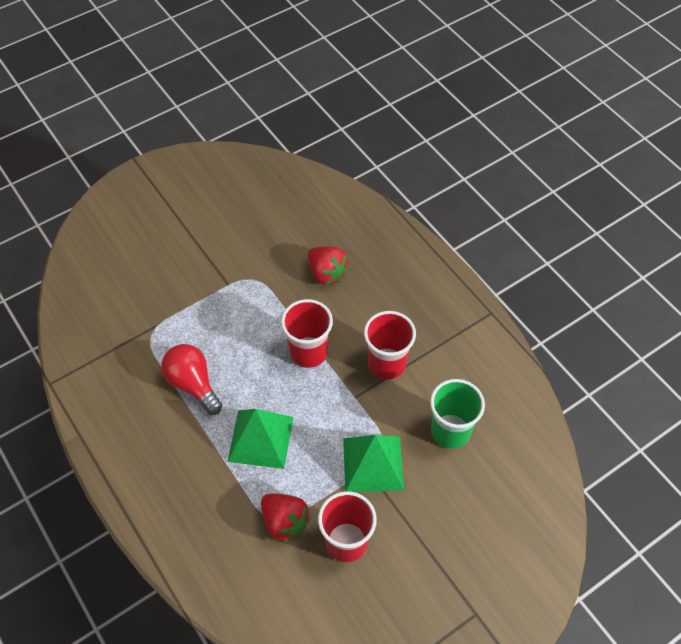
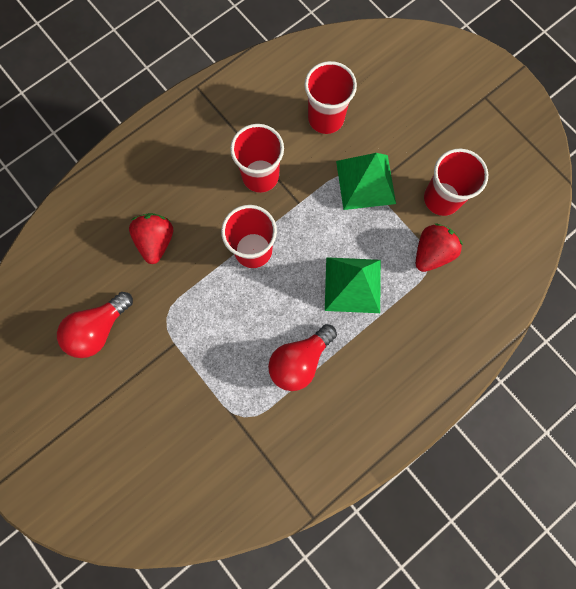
camera: 95 degrees left, 20 degrees up
(250, 229) = (99, 329): none -> red light bulb
(327, 273) = (156, 241): red strawberry -> red strawberry turned 45 degrees counterclockwise
(450, 431) = (326, 118): green cup -> red cup

